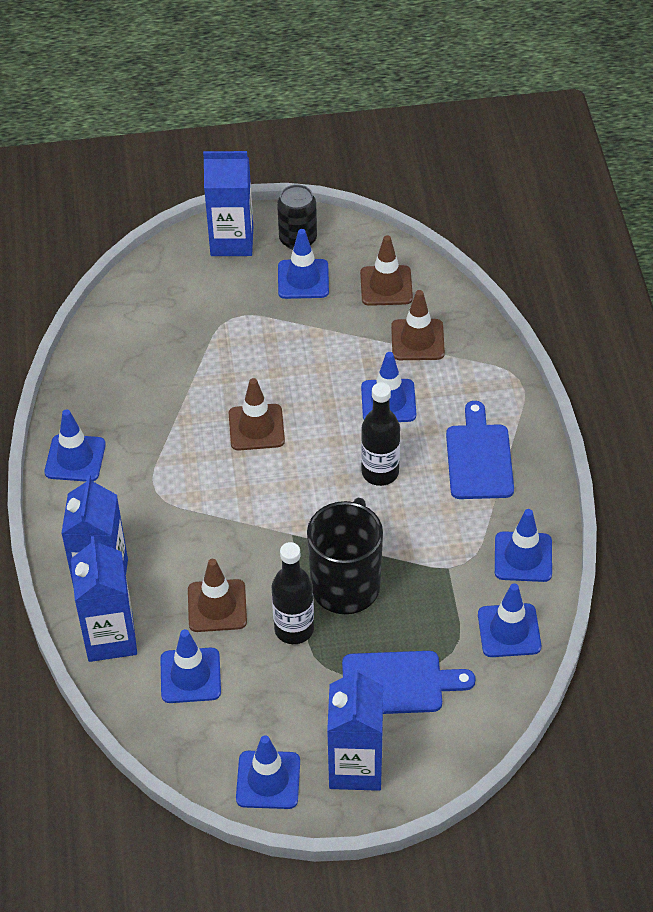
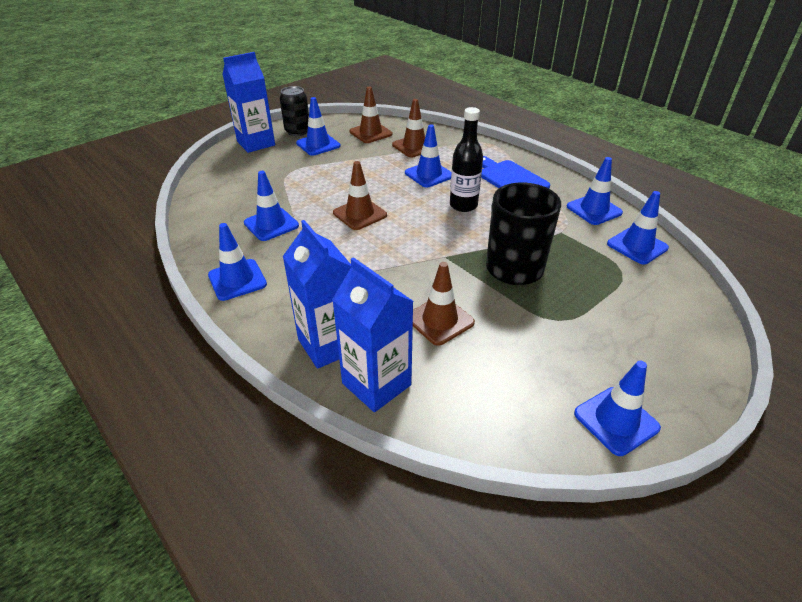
camera: 35 degrees left, 10 degrees down
(190, 676) = (470, 377): blue traffic cone -> blue traffic cone (271, 224)
(294, 629) = (510, 308): black bottle -> none
(355, 767) = (661, 373): blue carton -> none
(398, 683) = (616, 305): blue cutting board -> none

